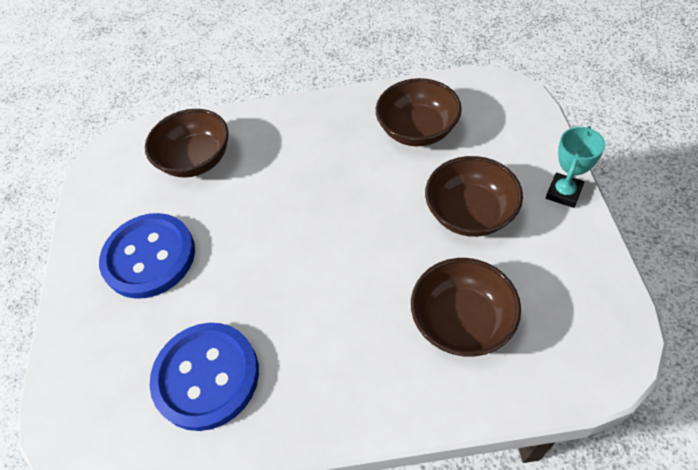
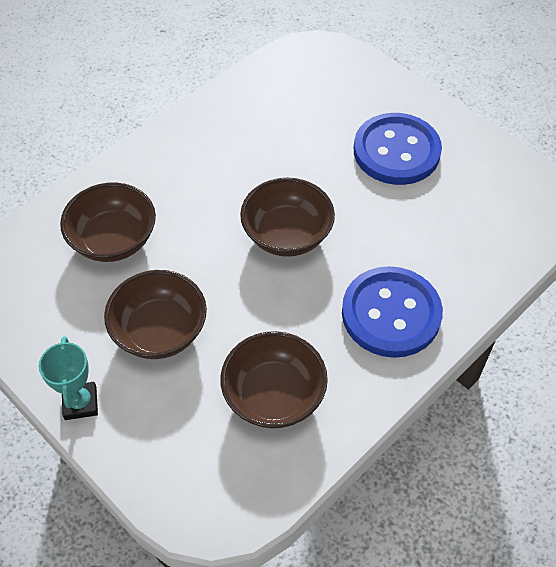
camera: 135 degrees right, 0 degrees up
(196, 160) = (458, 240): brown bowl -> brown bowl (287, 235)
(206, 376) = (269, 115): blue button -> blue button (391, 313)

